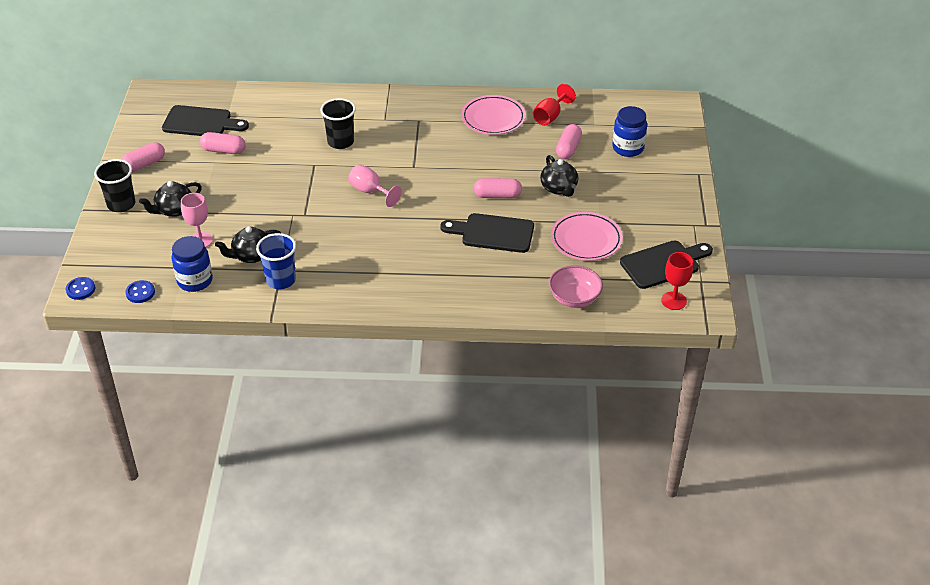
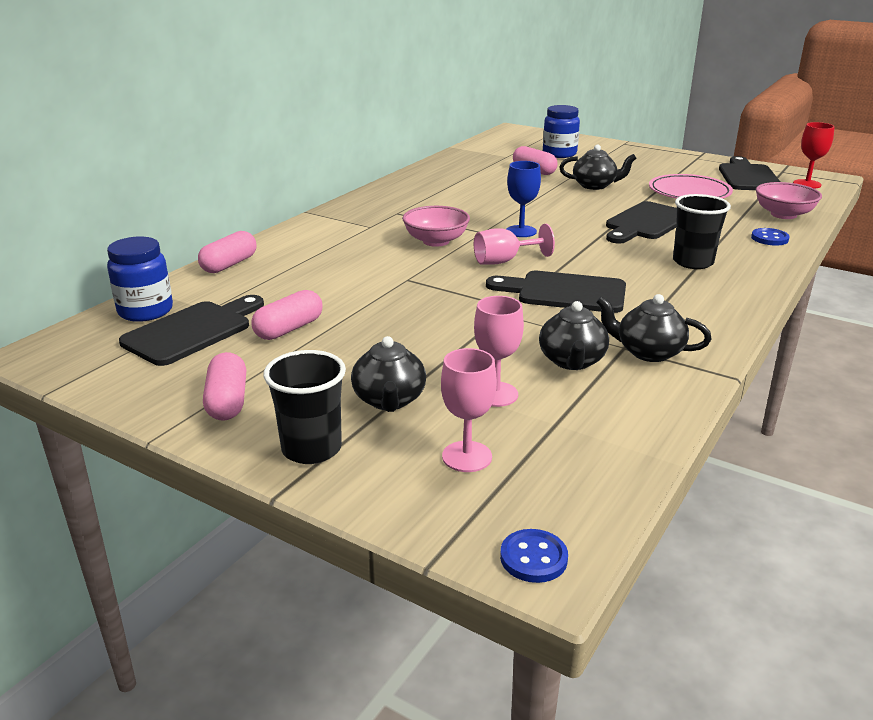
camera: 60 degrees left, 15 degrees down
(140, 249) = (467, 456): none -> pink goblet
(140, 293) = (595, 484): blue button -> blue button (769, 238)
(195, 281) = (600, 421): blue jar -> blue jar (145, 311)
(281, 280) = (648, 352): blue cup -> black teapot
(339, 229) = (564, 292): none -> black cutting board
(340, 142) = (380, 256): black cup -> black cup (693, 262)
(381, 154) = (436, 241): none -> pink bowl
(428, 182) = (521, 231): none -> blue goblet
(493, 118) = (443, 185): pink plate -> none
(497, 195) = (580, 209): pink capsule -> pink capsule (229, 264)
(550, 116) = (472, 166): red goblet -> none

